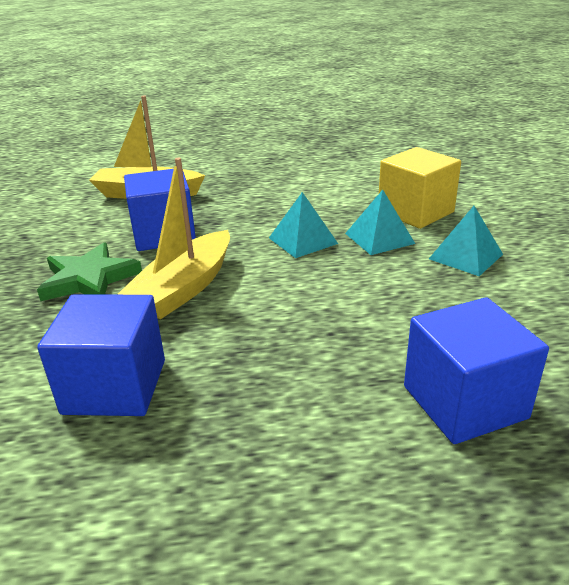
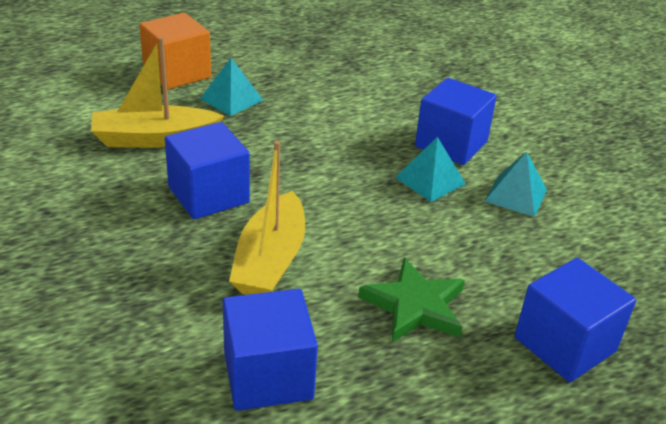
camera: 20 degrees left, 5 degrees up
(89, 279) = (162, 260): green star -> green star (414, 306)
(197, 154) = (177, 73): none -> orange cube
(302, 240) = (358, 190): turquoise pyramid -> turquoise pyramid (231, 99)
(415, 212) = (451, 144): yellow cube -> blue cube

